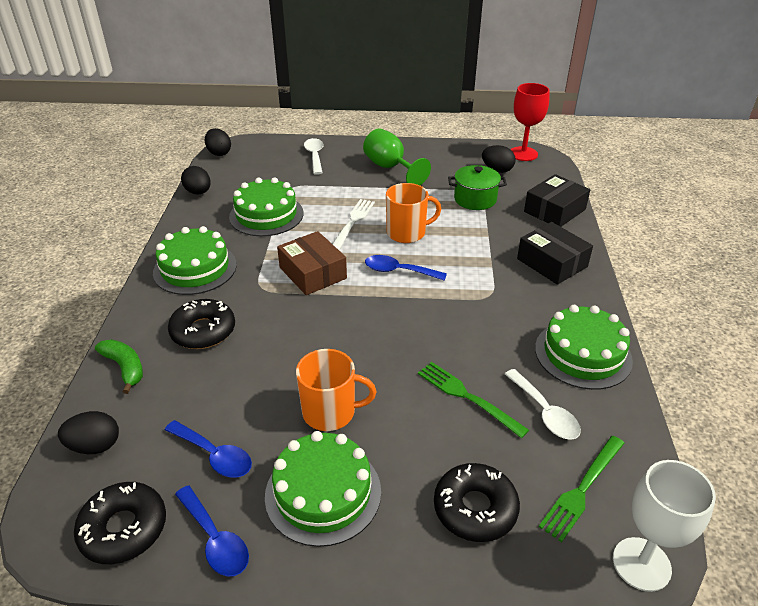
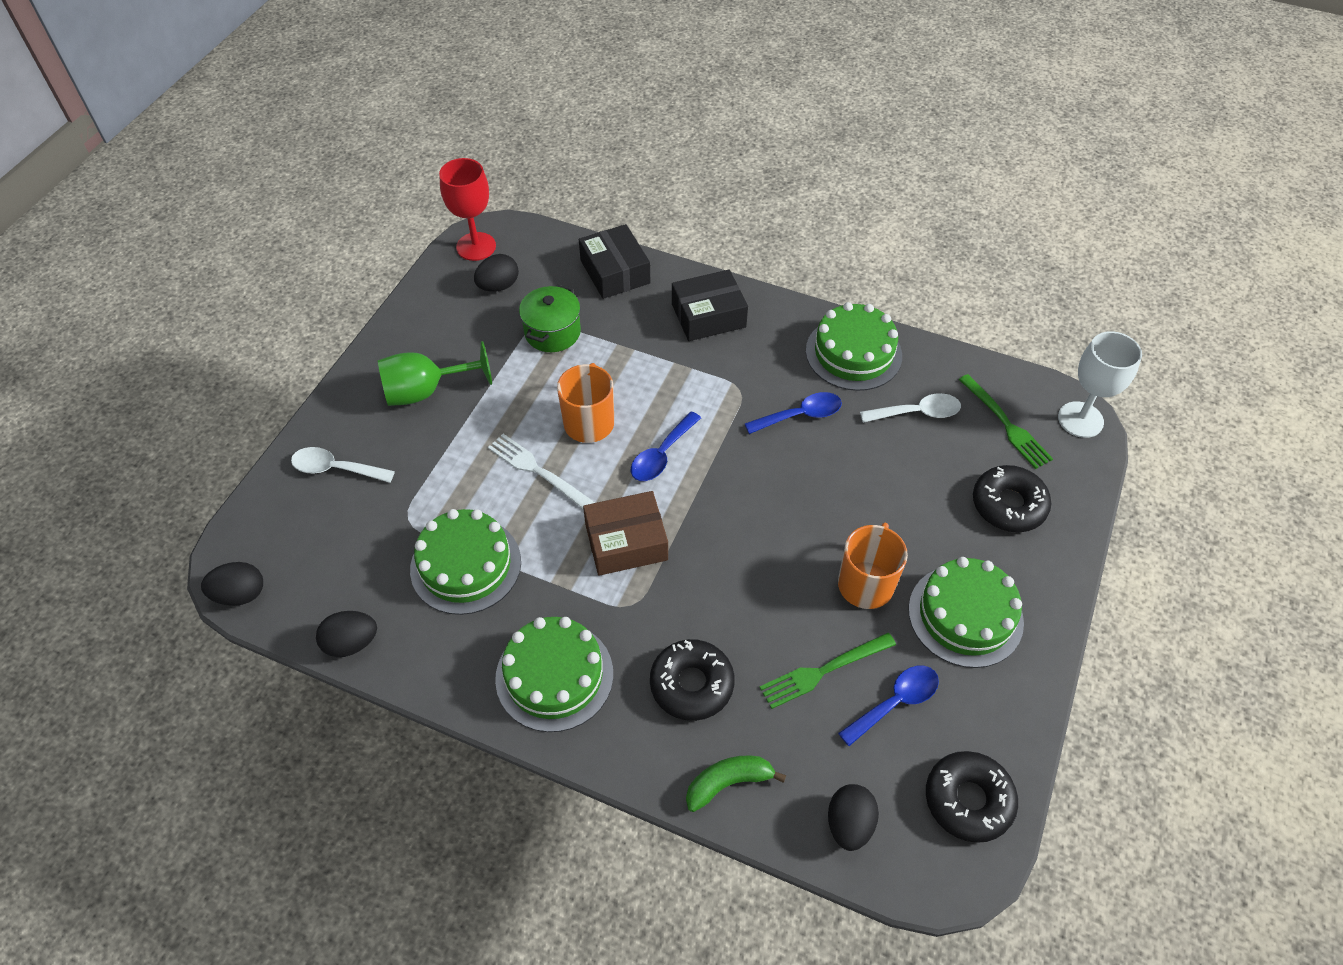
camera: 70 degrees left, 15 degrees up
(215, 539) = (997, 717): blue spoon -> blue spoon (800, 415)
(466, 396) = (880, 463): green fork -> green fork (822, 671)

